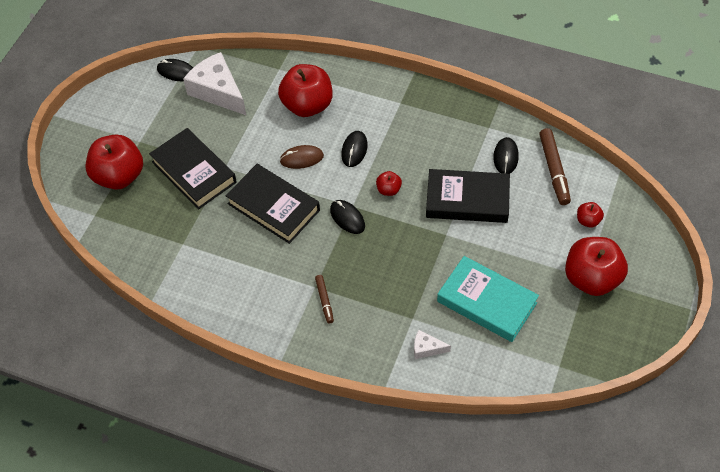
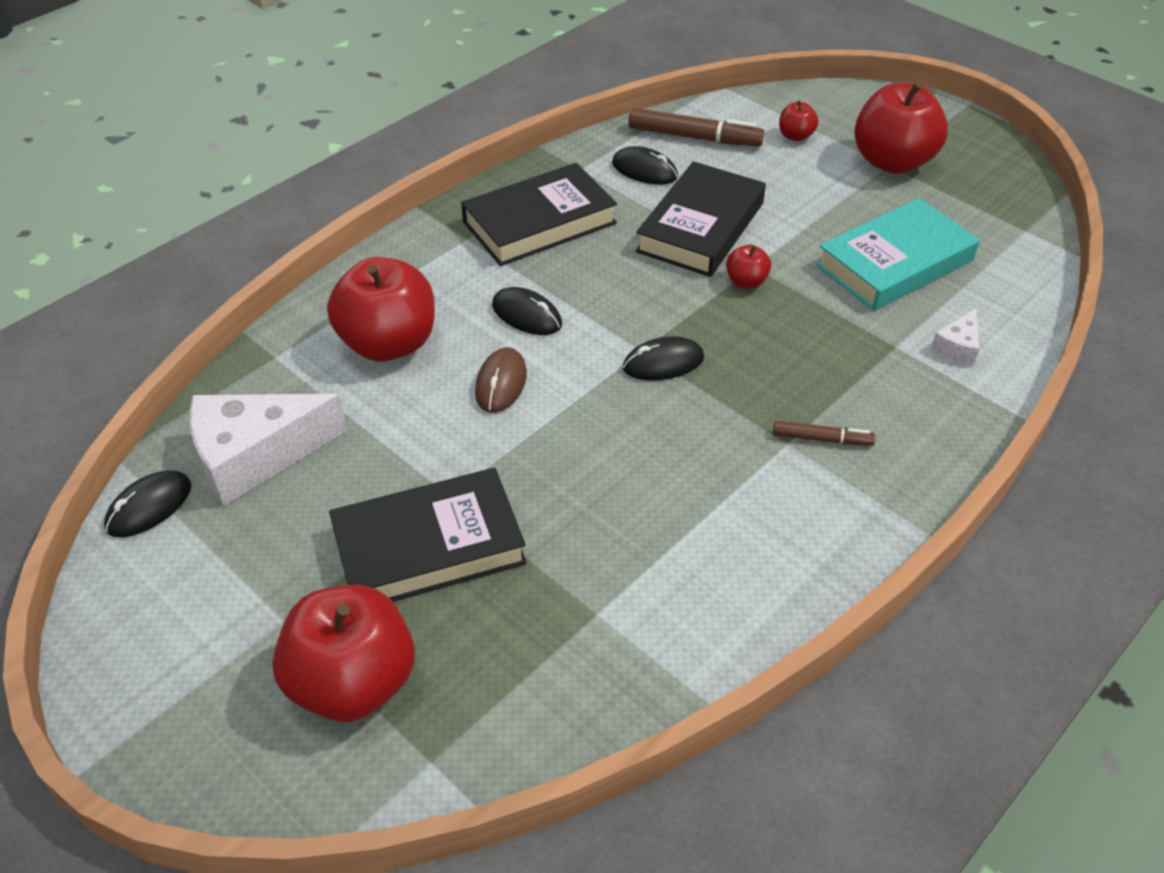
camera: 70 degrees left, 10 degrees down
(273, 207) = (585, 450): black book -> black book (539, 222)
(388, 190) = (633, 300): red apple -> red apple (746, 282)

